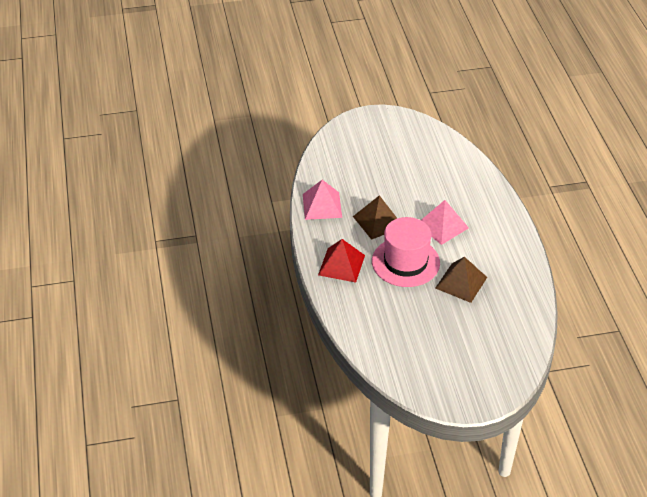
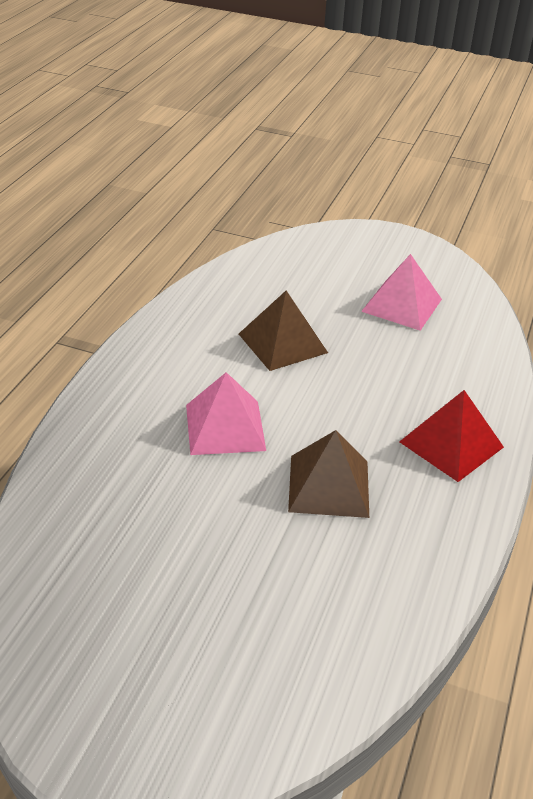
camera: 150 degrees left, 5 degrees down
(322, 205) = (415, 568): pink pyramid -> pink pyramid (401, 305)
(405, 262) = (339, 402): pink hat -> none

